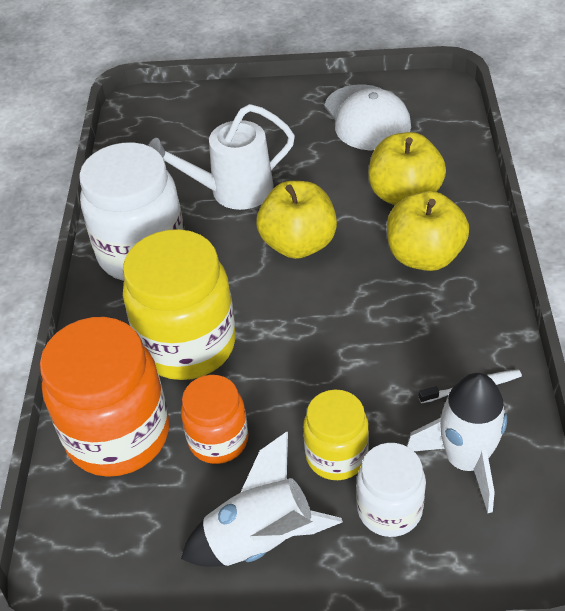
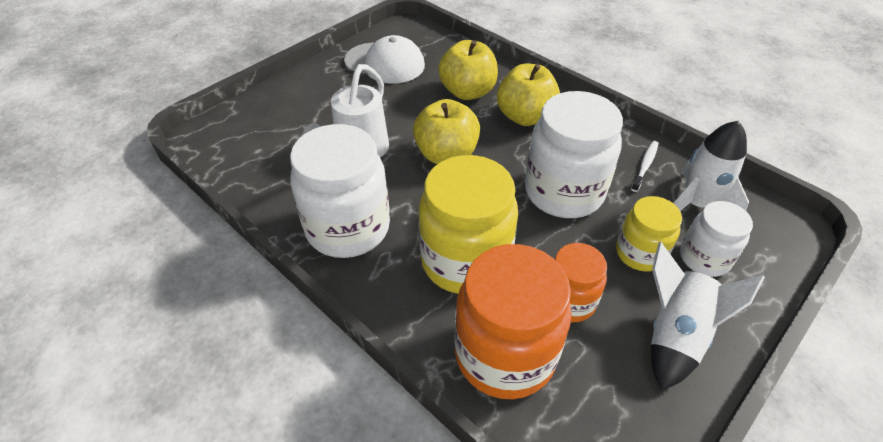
camera: 50 degrees left, 0 degrees up
(351, 352) = (564, 192): none -> white jar

